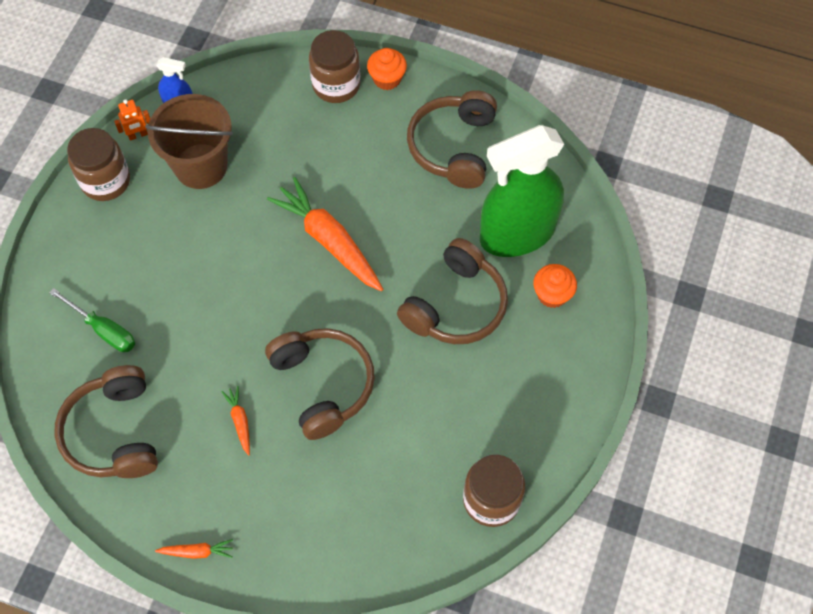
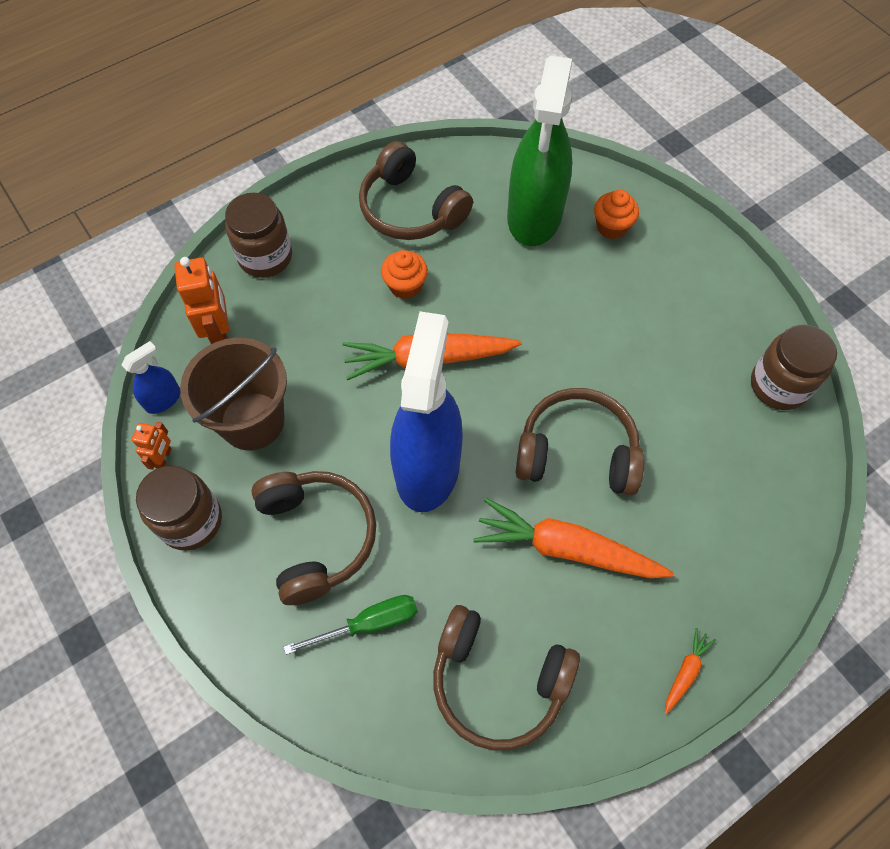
camera: 55 degrees left, 0 degrees up
(240, 421) = (567, 549): orange carrot -> orange carrot, size x2.26
(241, 294) = (427, 468): none -> blue spray bottle
(253, 101) = (219, 333): none -> orange robot
(387, 79) = (296, 215): orange cupcake -> orange cupcake (405, 286)
(456, 305) = (571, 300): brown headphones -> brown headphones (316, 537)

